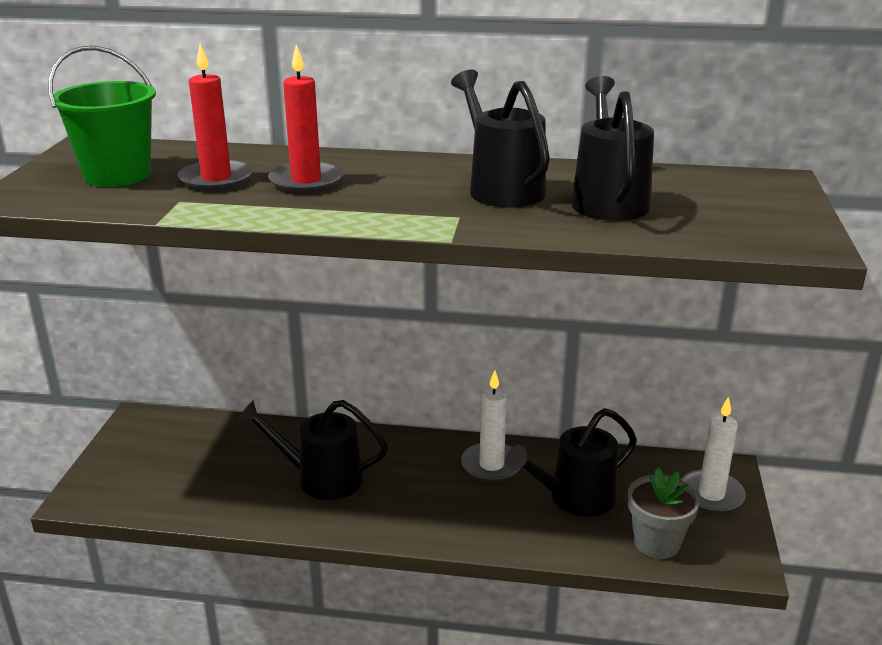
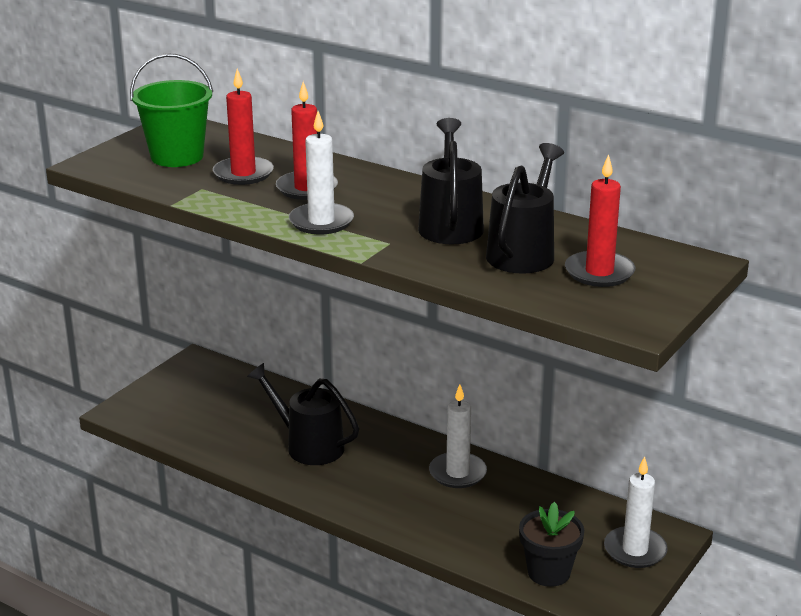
camera: 25 degrees right, 0 degrees up
(359, 210) = (321, 222): none -> white candle
(574, 499) = (507, 519): black watering can -> none
(656, 543) = (548, 572): grey flower pot -> black flower pot
(704, 204) = (599, 272): none -> red candle

